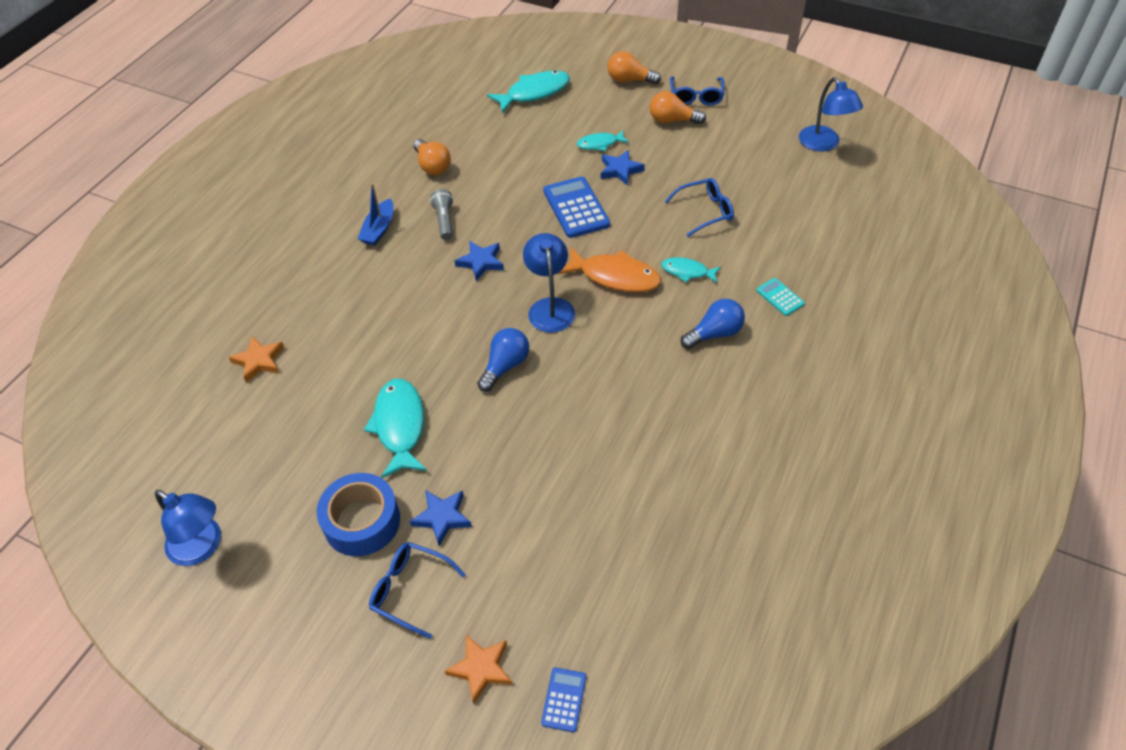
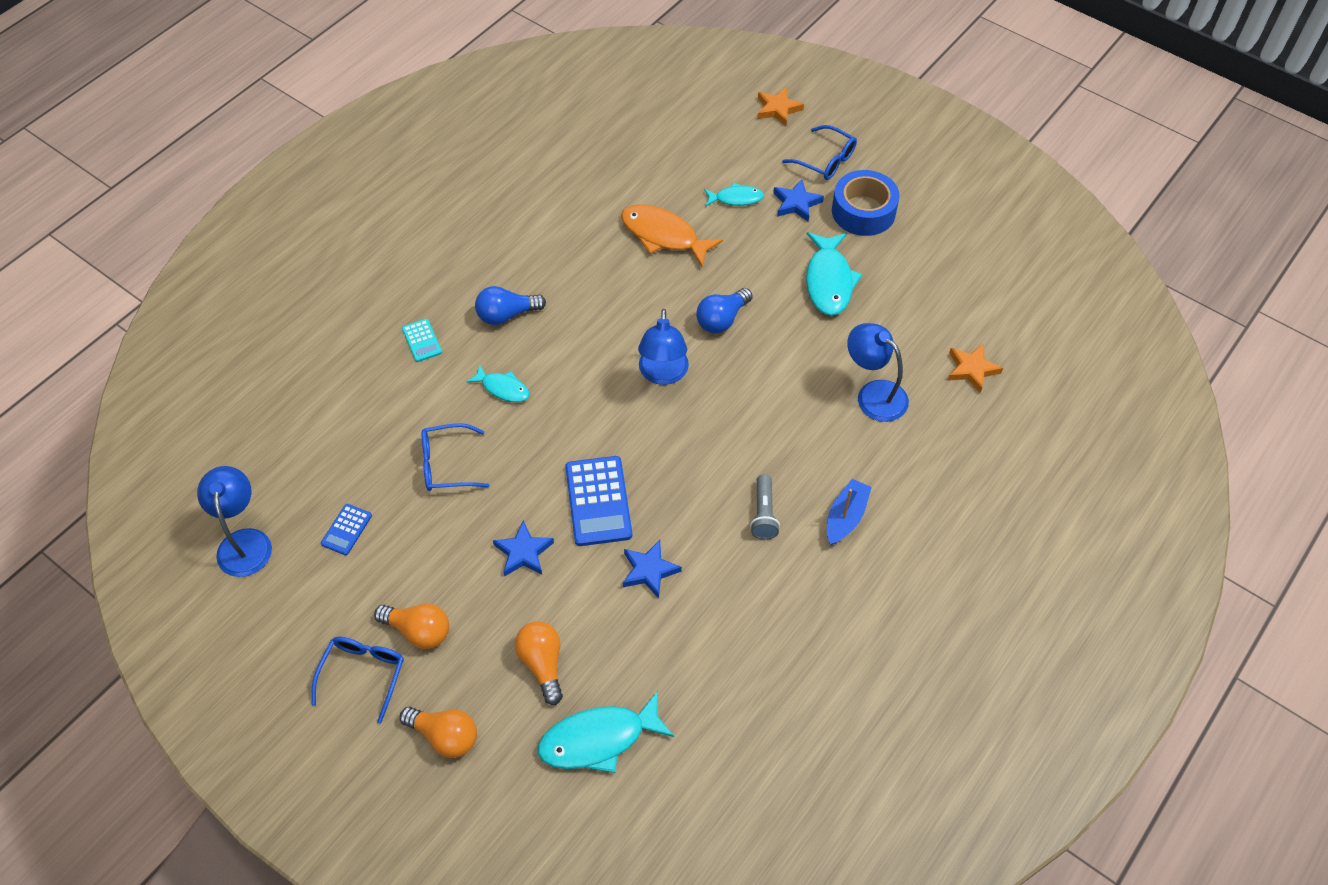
camera: 170 degrees left, 5 degrees up
(202, 547) = (995, 215): blue lamp -> blue lamp (873, 394)
(432, 166) = (770, 613): orange light bulb -> orange light bulb (542, 664)
(481, 262) = (728, 445): blue star -> blue star (649, 571)
(564, 699) = (724, 85): blue calculator -> blue calculator (346, 530)
(600, 144) = (534, 606): turquoise fish -> turquoise fish (736, 198)
(615, 276) = (583, 397): orange fish -> orange fish (663, 236)

